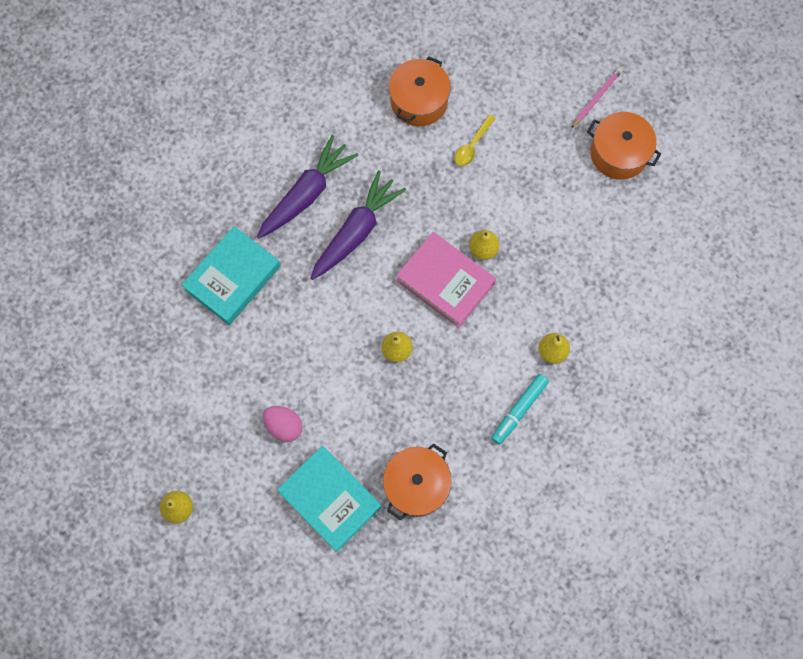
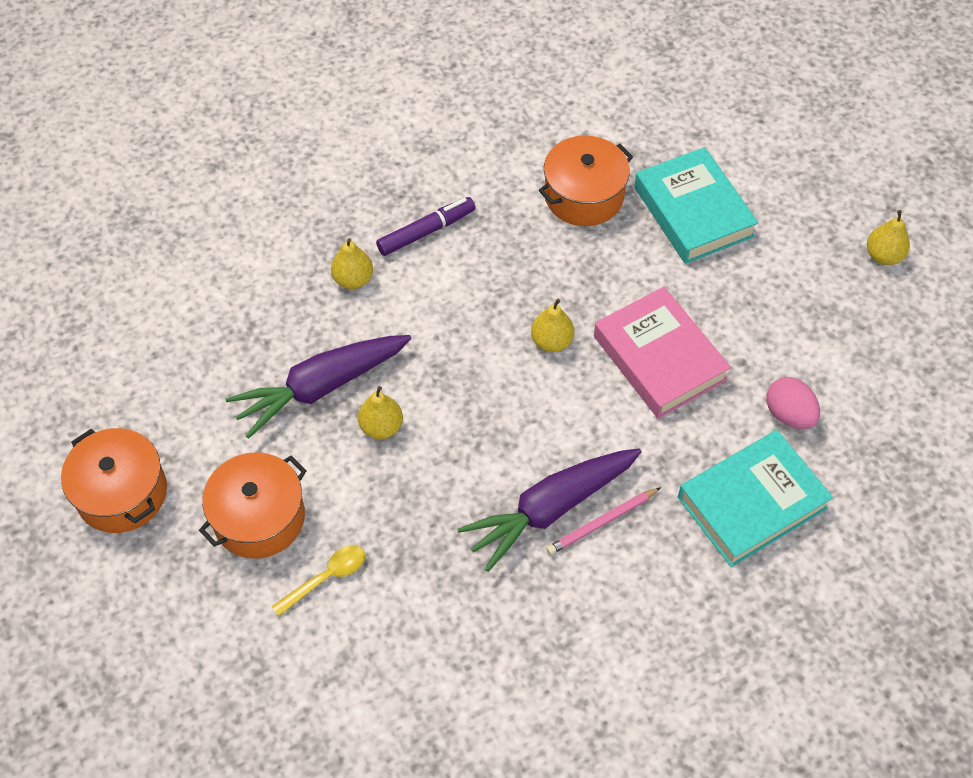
camera: 160 degrees left, 15 degrees down
(284, 426) = (728, 301): pink egg -> pink egg (789, 414)
(306, 194) = (607, 588): purple carrot -> purple carrot (321, 387)
(419, 101) = (376, 679): orange pot -> orange pot (259, 517)
(445, 282) = (452, 402): pink book -> pink book (659, 358)
(519, 410) = (426, 231): turquoise marker -> purple marker
(596, 98) = (103, 587): pink pencil -> pink pencil (602, 523)

